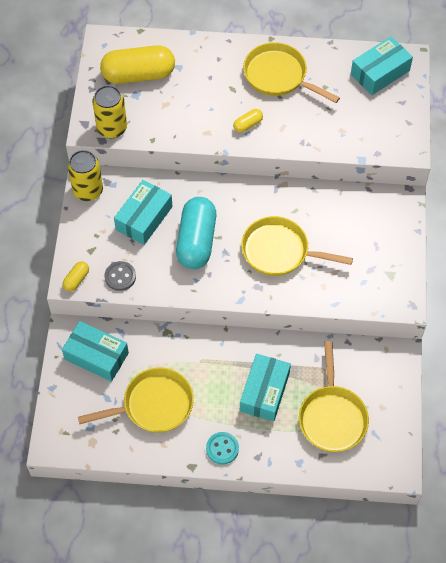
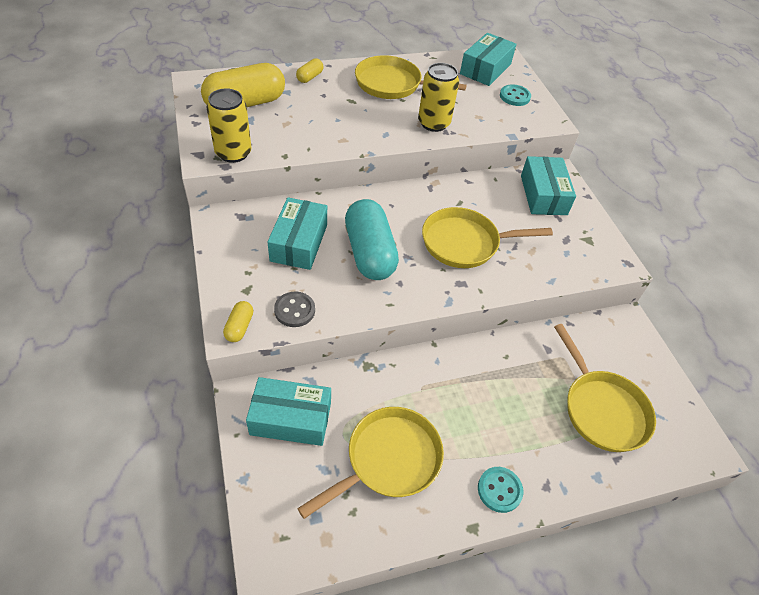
camera: 25 degrees left, 10 degrees down
(88, 191) = (221, 229): yellow can -> yellow can (433, 123)
(248, 125) = (382, 126): yellow capsule -> yellow capsule (310, 77)
(264, 392) = (513, 403): turquoise box -> turquoise box (543, 195)
(390, 113) = (514, 96): none -> turquoise button

